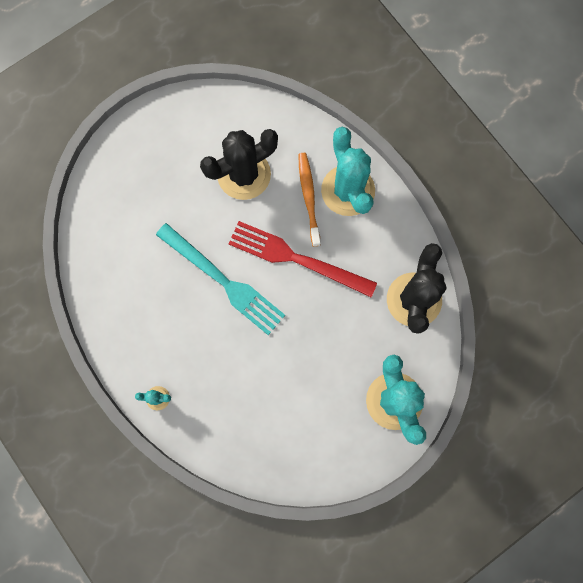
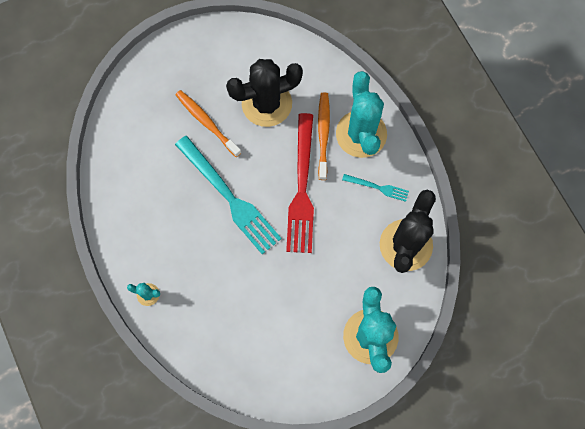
camera: 10 degrees right, 5 degrees down
(184, 205) = (207, 122): none -> orange toothbrush
(296, 258) = (302, 188): red fork -> red fork turned 120 degrees counterclockwise
(375, 244) = (378, 187): none -> turquoise fork

